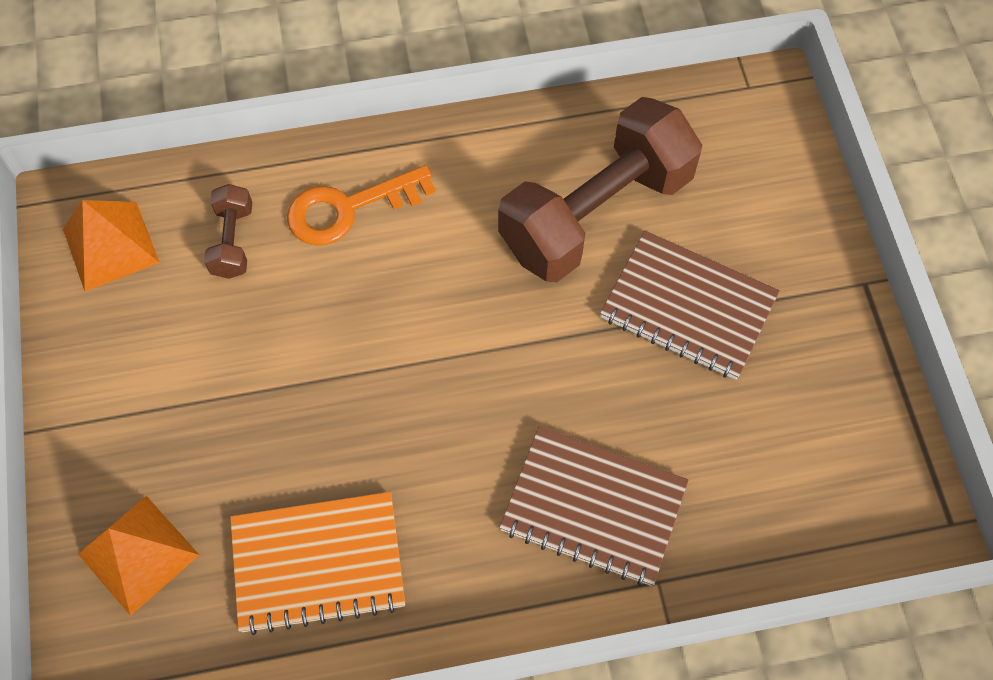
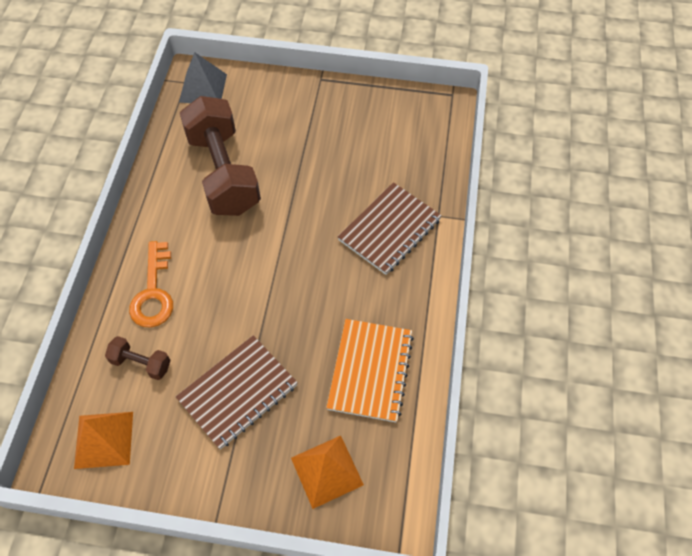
camera: 70 degrees left, 5 degrees down
(688, 307) = (299, 152): brown notebook -> brown notebook (238, 392)
(749, 115) = (203, 88): none -> grey pyramid

